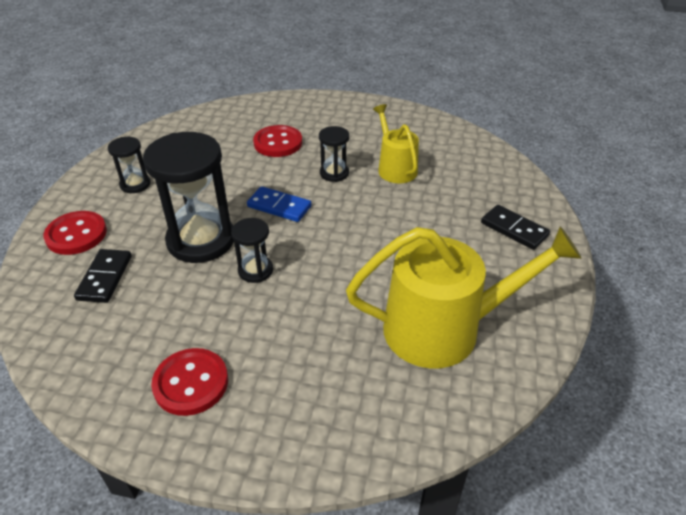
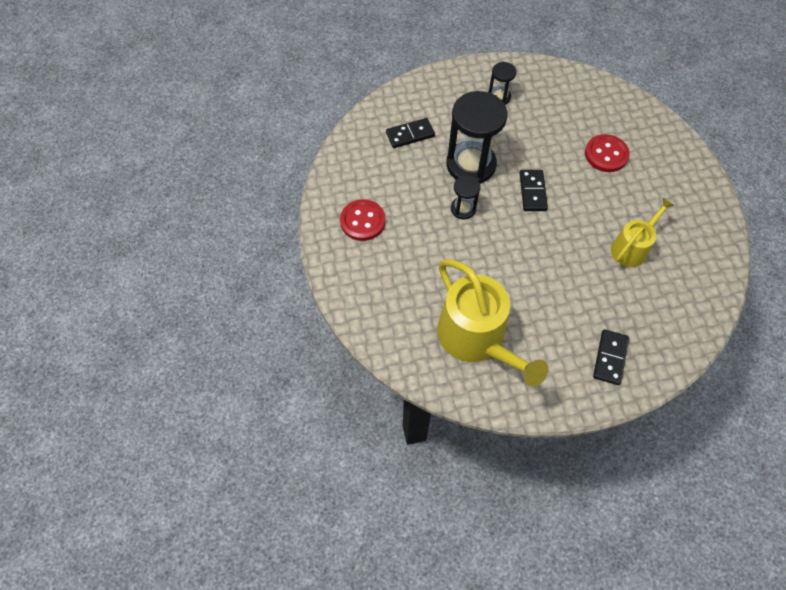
camera: 65 degrees right, 20 degrees up
(76, 234) = (434, 97): red button -> none
(279, 206) = (533, 192): blue domino -> black domino
(334, 173) = (595, 209): black hourglass -> none

